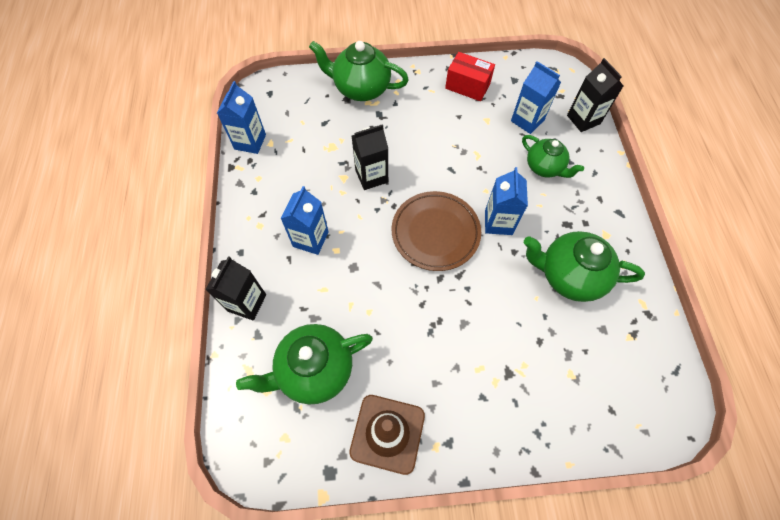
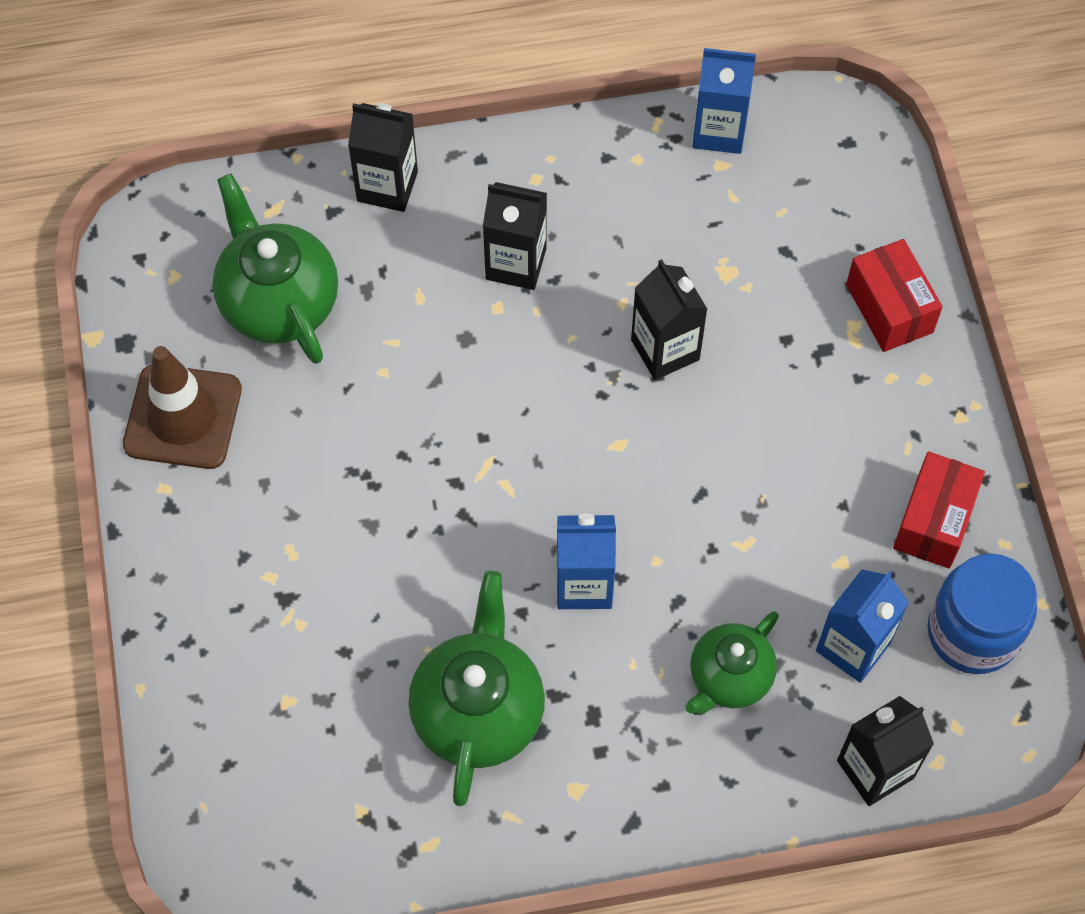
camera: 85 degrees right, 0 degrees up
(310, 239) = (516, 263): blue carton -> black carton
(361, 88) = (889, 308): green teapot -> red box
(435, 233) = (549, 471): brown plate -> none
(519, 80) = (972, 632): none -> blue jar

